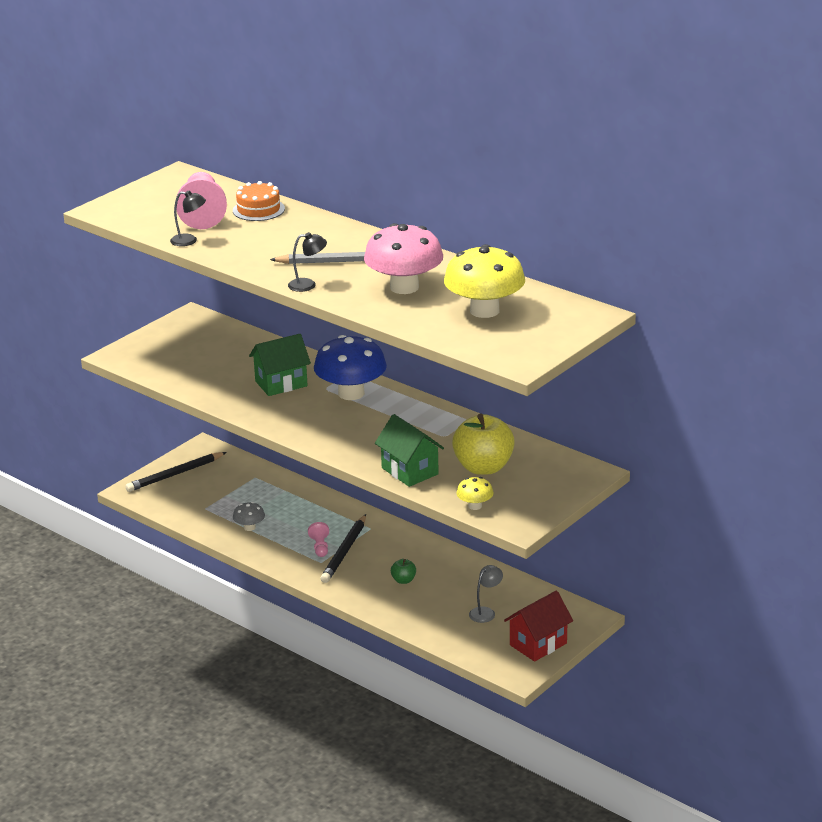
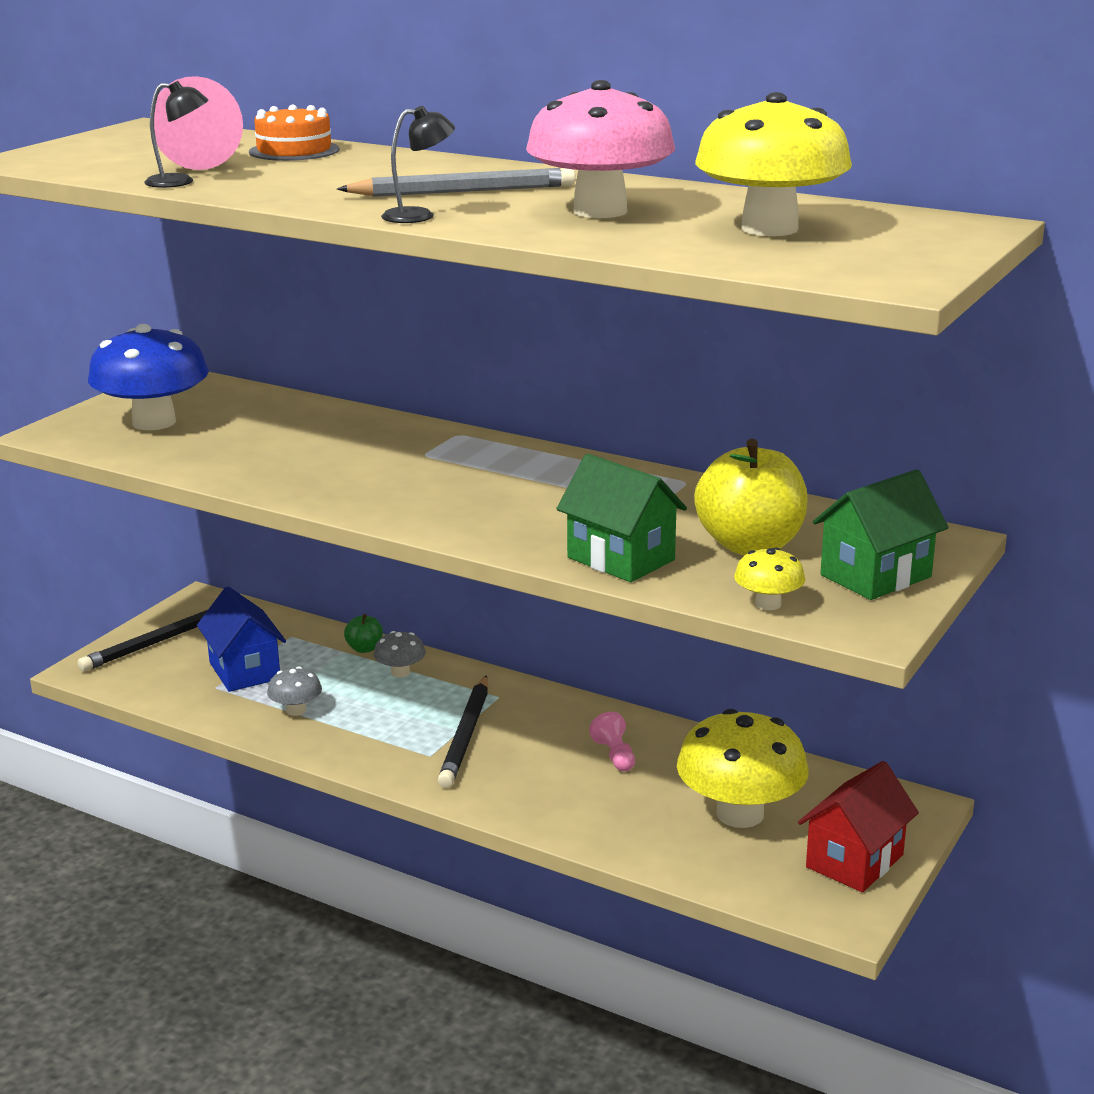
camera: 10 degrees left, 5 degrees down
(223, 499) = (245, 671): none -> blue house
(281, 384) = (346, 453): green house -> green house (875, 576)
(316, 507) = (400, 672): none -> grey mushroom
(320, 547) = (422, 731): pink pawn -> pink pawn (614, 755)
(351, 393) = (470, 458): blue mushroom -> blue mushroom (154, 422)
(403, 580) = (580, 773): green apple -> green apple (364, 648)
(485, 612) = (740, 814): grey lamp -> yellow mushroom

